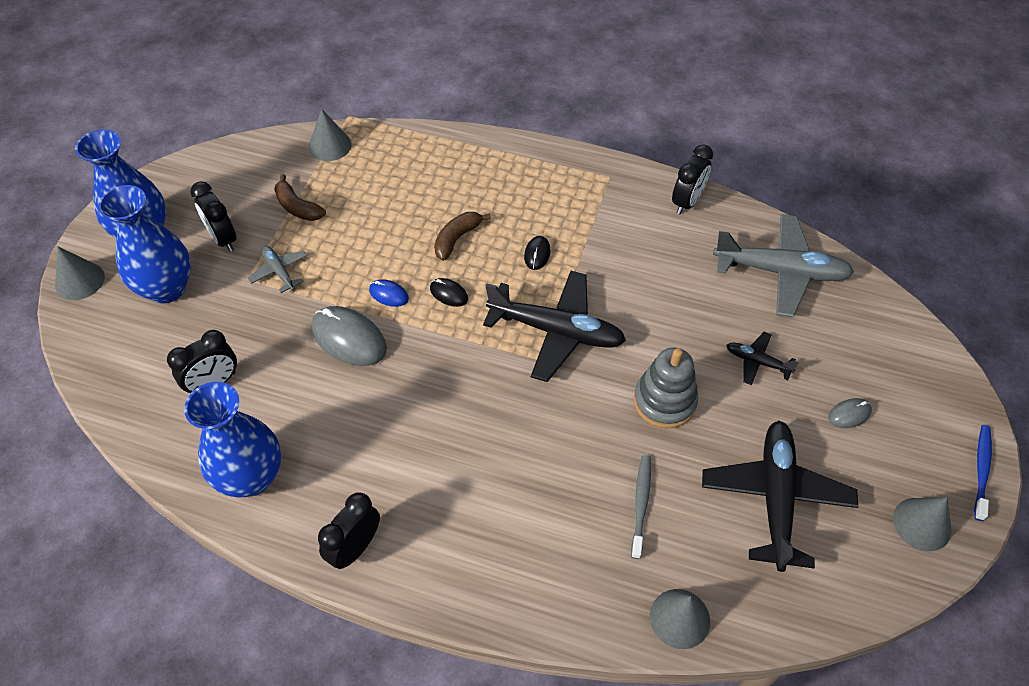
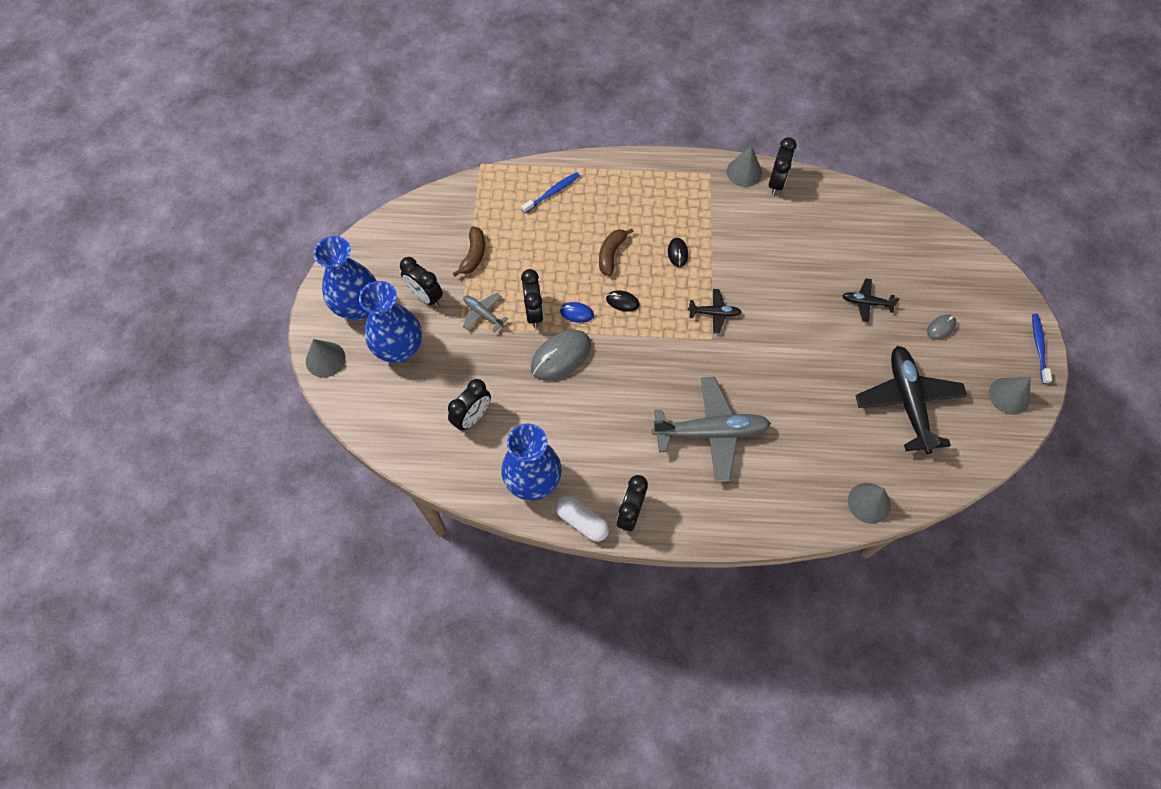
camera: 15 degrees left, 10 degrees up
(289, 543) = (582, 521): none -> white capsule
(297, 207) = (473, 255): brown banana -> brown banana turned 105 degrees counterclockwise
(330, 145) = (476, 194): grey cone -> grey cone (744, 172)
(338, 282) = (534, 312): none -> black clock
(349, 338) = (561, 356): grey mouse -> grey mouse turned 60 degrees counterclockwise
(416, 160) = (552, 193): none -> blue toothbrush
(556, 331) = (714, 313): black plane -> black plane, size x0.48
(641, 504) = (818, 430): grey toothbrush -> none
(664, 401) = (810, 349): grey stacking toy -> none
(781, 272) = (863, 226): grey plane -> grey plane (711, 432)

